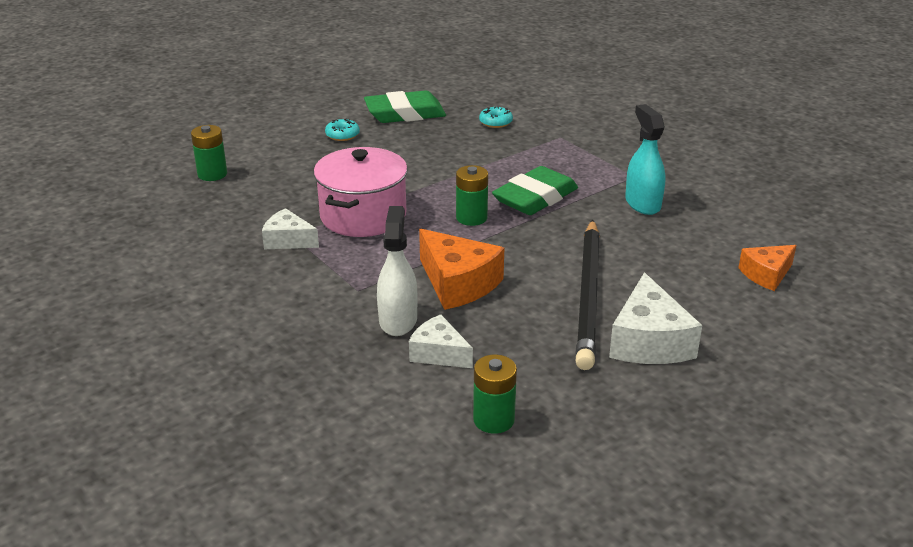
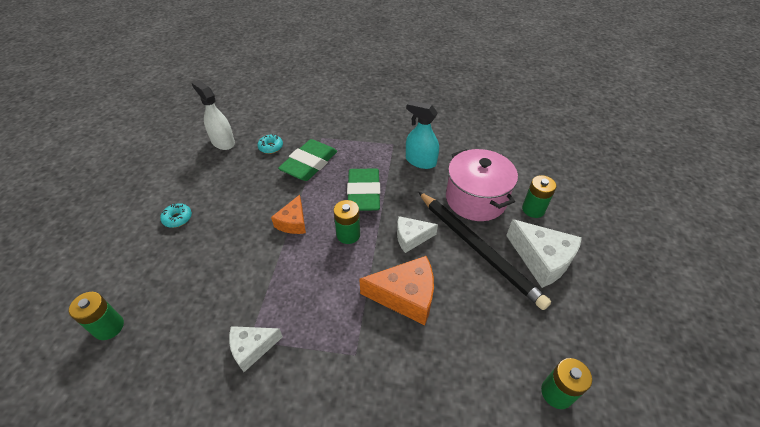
camera: 45 degrees left, 15 degrees up
(363, 216) = (279, 283): pink pot -> pink pot (475, 199)
(398, 320) = (411, 359): white spray bottle -> white spray bottle (223, 142)
(405, 113) = (202, 173): green eraser -> green eraser (309, 164)
(439, 353) = (466, 366): white cheese -> white cheese (411, 237)
(714, 304) = (533, 209): none -> green battery
(766, 274) = (527, 173): orange cheese -> orange cheese (293, 222)

